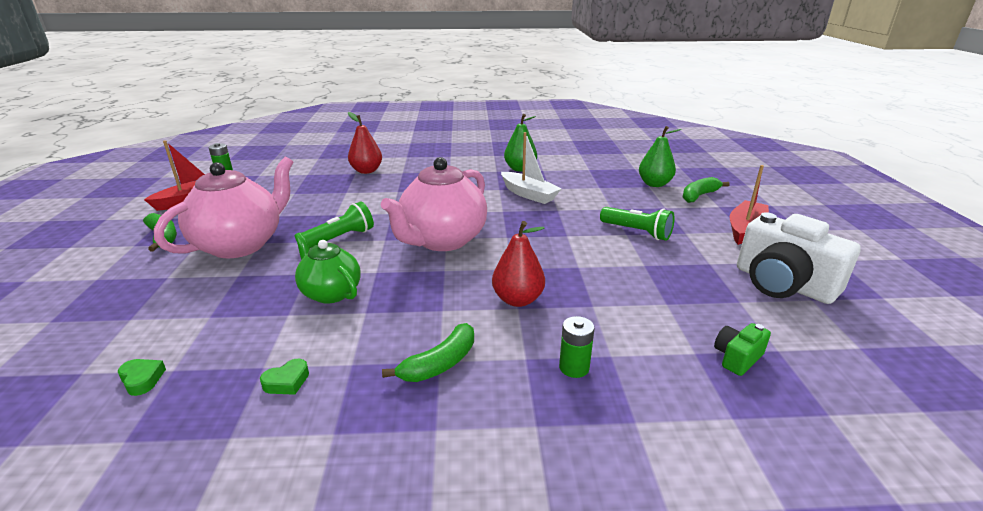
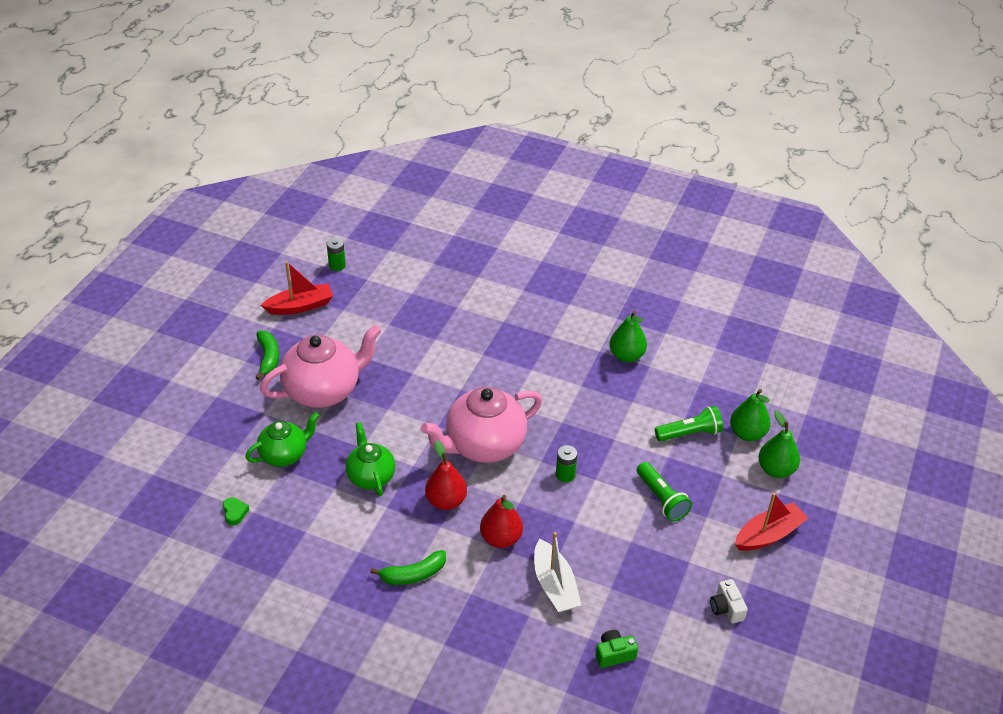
camera: 25 degrees right, 15 degrees up
(207, 303) = (285, 454): none -> green teapot
(287, 382) = (316, 550): green heart -> none
(340, 238) = (403, 411): green flashlight -> green flashlight (690, 433)
(366, 171) = (470, 306): red pear -> red pear (446, 501)
(528, 194) = (604, 405): white boat -> white boat (554, 585)
(574, 367) = (496, 614): green battery -> green battery (565, 475)
(699, 196) = (775, 469): green banana -> green pear
(783, 284) = (726, 608): white camera -> white camera, size x0.45

